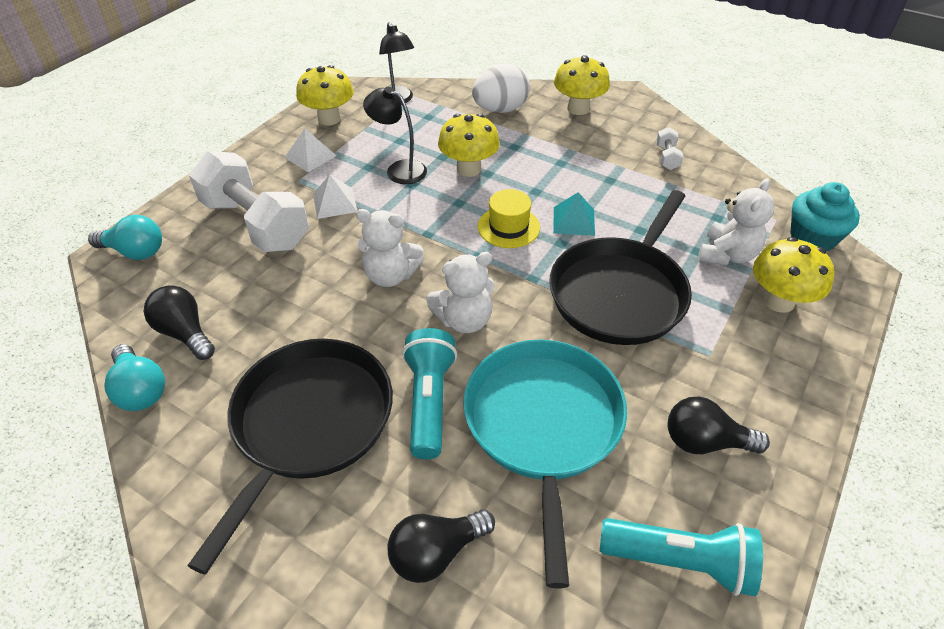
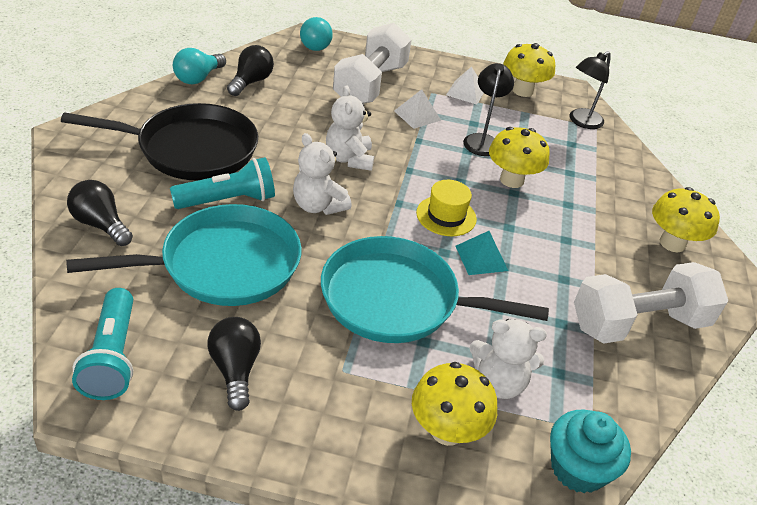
camera: 65 degrees right, 5 degrees down
(500, 110) = (621, 187): white egg -> none
(620, 293) = (397, 299): black pan -> turquoise pan
(667, 157) = (639, 323): white dumbbell -> white dumbbell, size x2.45

